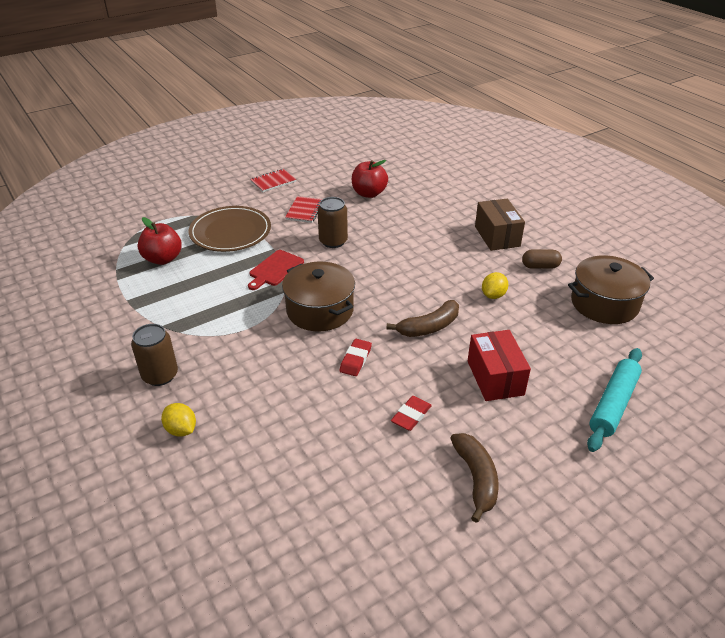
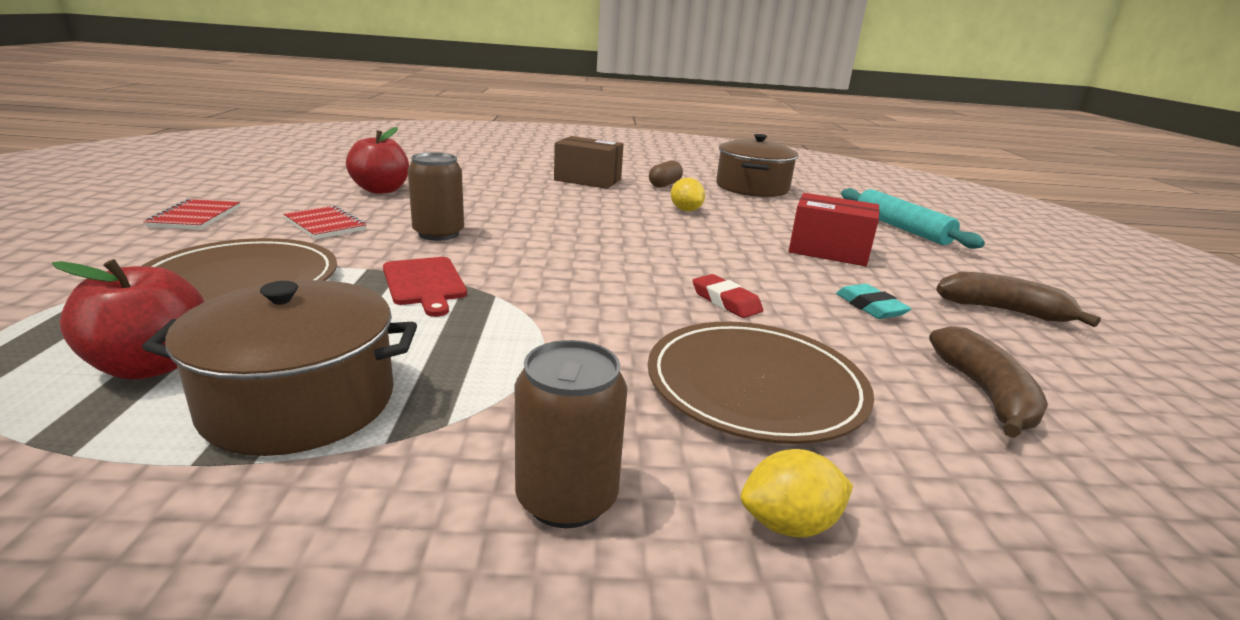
camera: 60 degrees left, 15 degrees down
(271, 396) = (755, 386): none -> brown plate
(320, 310) = (582, 287): brown pot -> brown pot (300, 402)
(411, 415) = (870, 307): red eraser -> turquoise eraser
(429, 327) = (705, 248): brown banana -> brown banana (985, 394)

